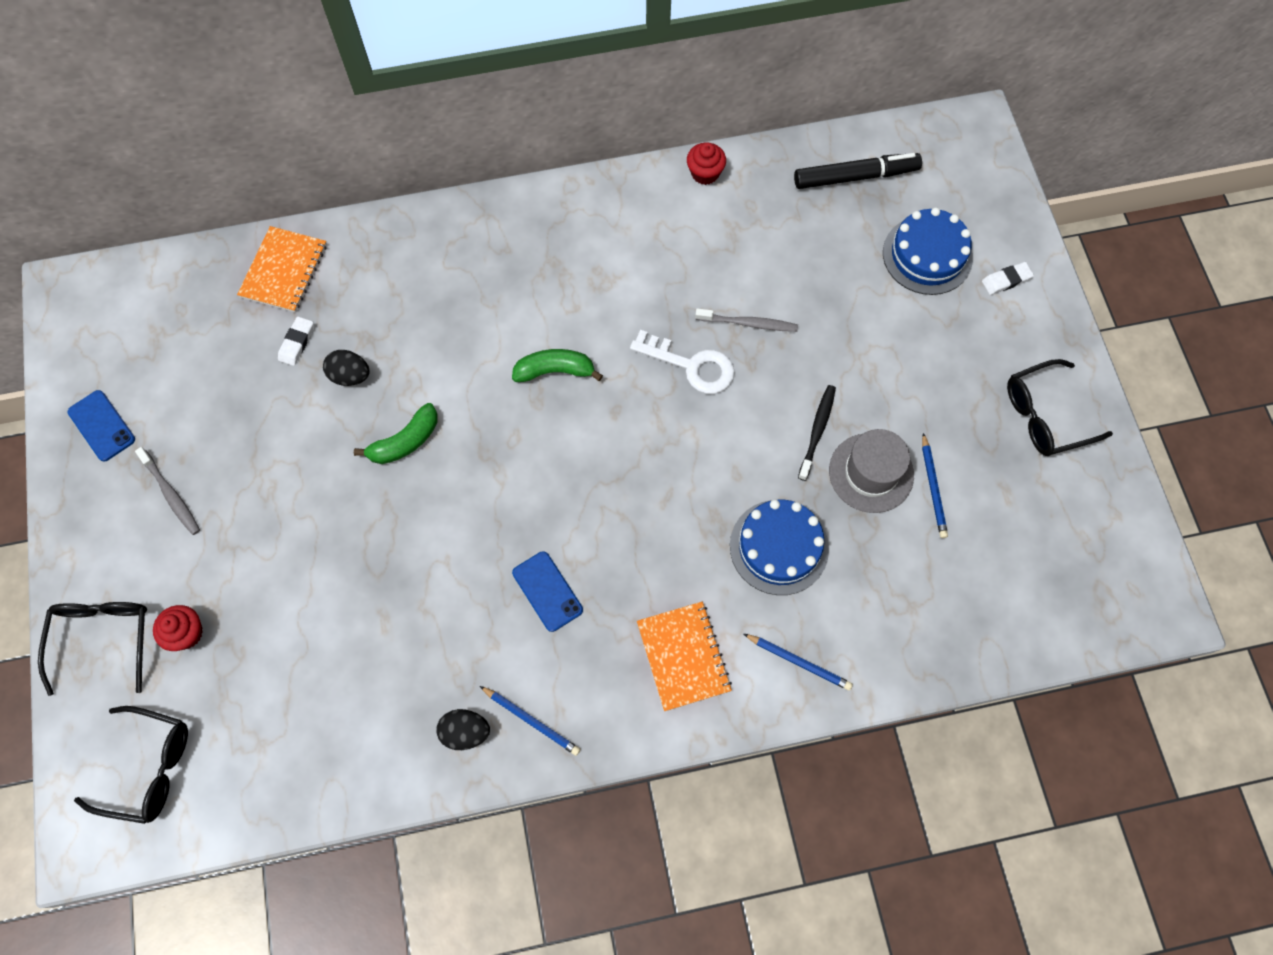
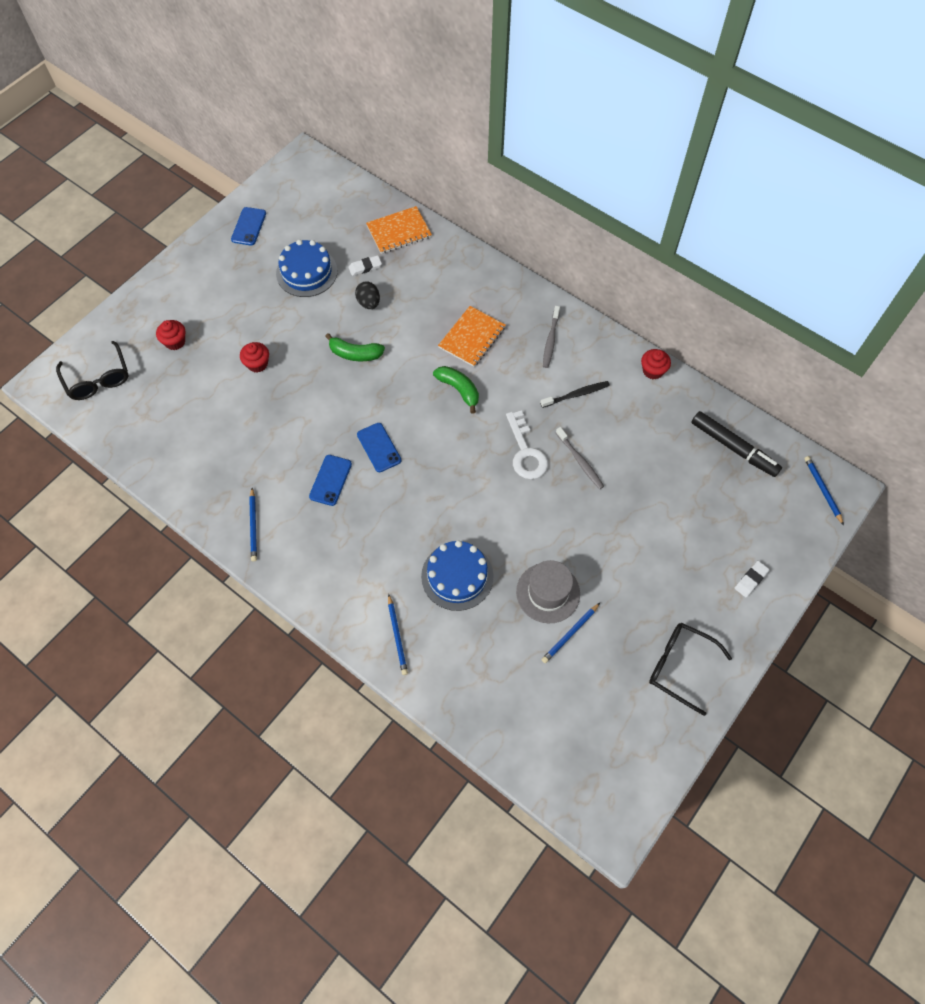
camera: 50 degrees right, 5 degrees down
(103, 639) = (145, 311): black glasses -> none
(171, 494) = (239, 280): grey toothbrush -> grey toothbrush (550, 340)
(314, 559) = (257, 364): none -> red cupcake
(465, 732) = (223, 500): black egg -> none
(552, 508) = (379, 447): none -> blue phone
(683, 656) = (350, 573): orange notebook -> orange notebook (472, 337)
(817, 431) = (547, 545): black toothbrush -> black toothbrush (576, 395)
(927, 255) = (721, 523): blue cake -> blue cake (306, 272)
(964, 142) = (822, 490): none -> blue pencil
(1006, 280) = (751, 580): white eraser -> white eraser turned 75 degrees counterclockwise

